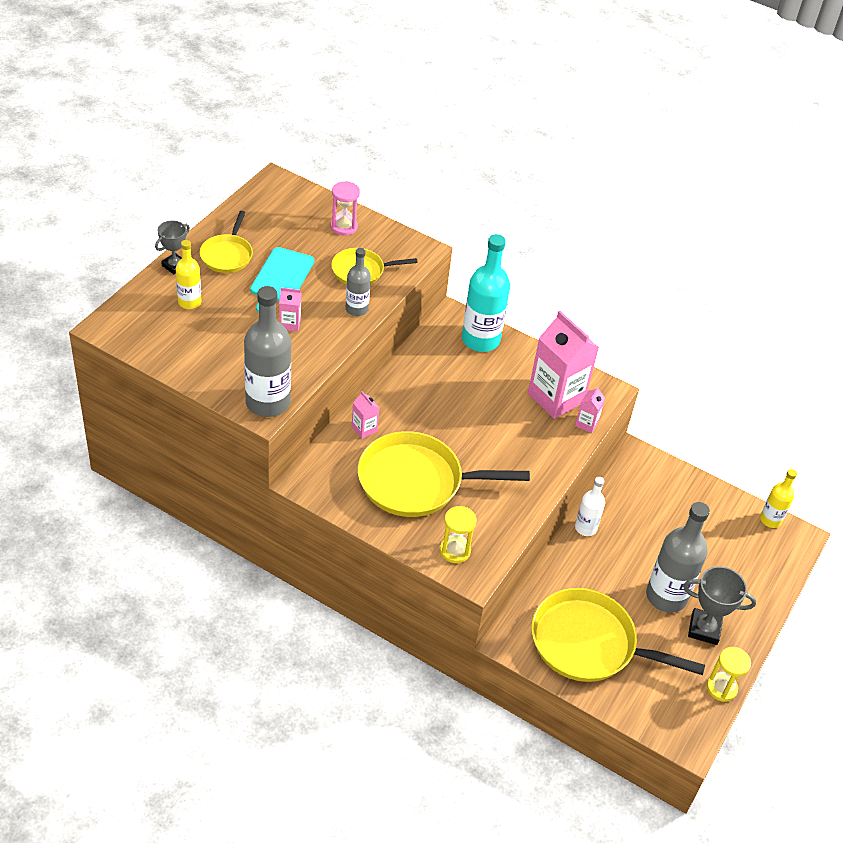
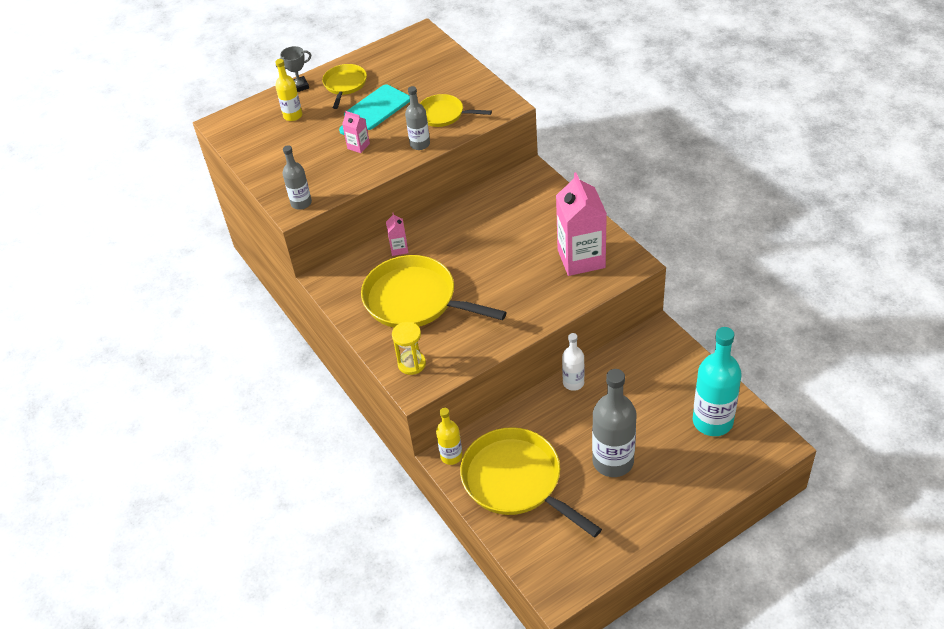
camera: 35 degrees right, 0 degrees up
(227, 255) = (345, 85): yellow pan -> yellow pan turned 150 degrees clockwise
(268, 402) = (301, 203): grey bottle -> grey bottle, size x0.55
(344, 227) = (453, 77): pink hourglass -> none
(480, 339) = (544, 196): turquoise bottle -> turquoise bottle (712, 421)
(586, 423) = (595, 286): pink carton -> none
(704, 629) = (631, 500): grey trophy -> none
(721, 688) = (616, 557): yellow hourglass -> none
(770, 520) = (759, 421): yellow bottle -> yellow bottle (451, 456)

